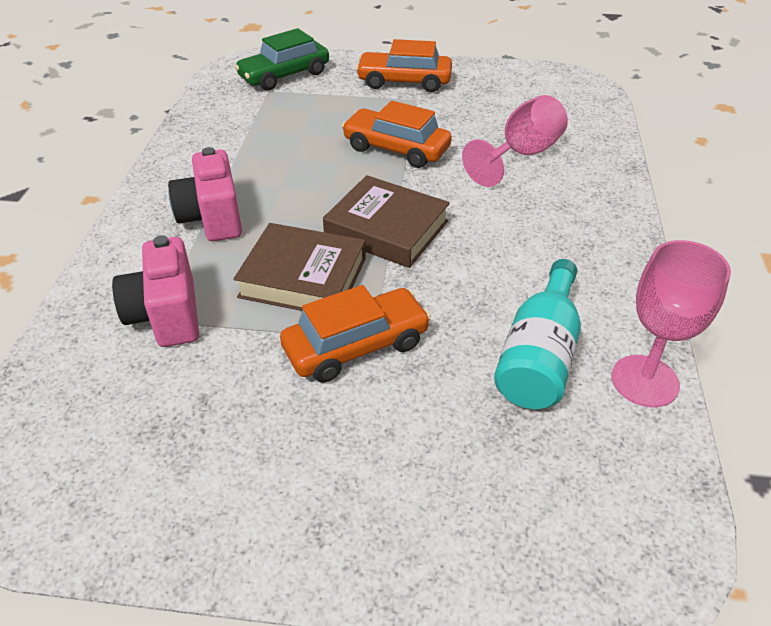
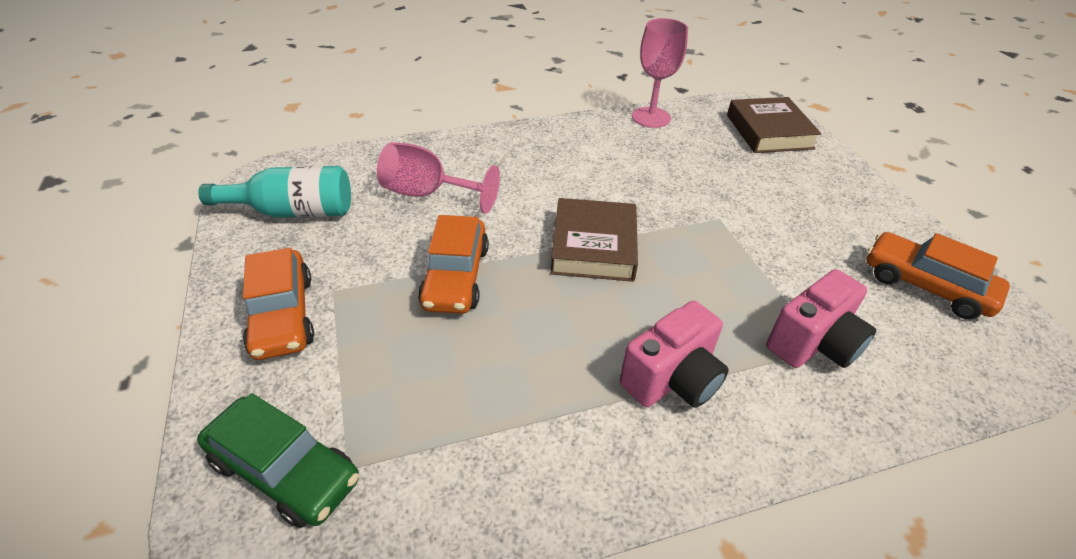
camera: 115 degrees left, 0 degrees up
(303, 277) = (693, 275): brown book -> brown book (769, 132)
(356, 346) = (732, 224): orange car -> orange car (925, 286)
(539, 356) = (666, 151): turquoise bottle -> turquoise bottle (294, 212)

